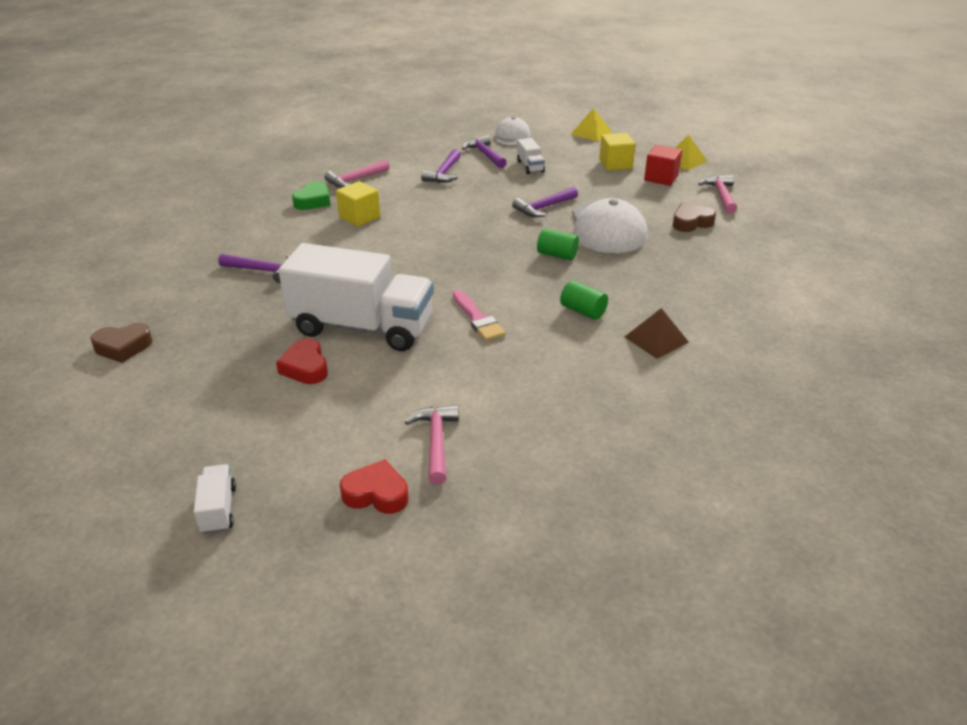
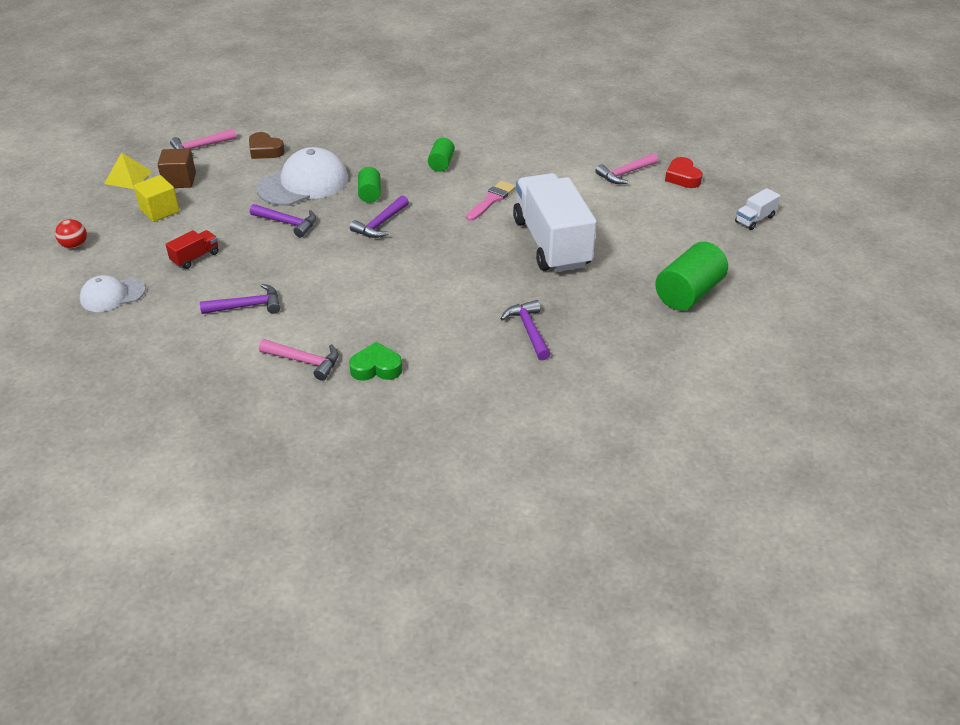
camera: 120 degrees left, 5 degrees up
(123, 347) = (695, 344): brown heart -> none
(182, 378) = (688, 293): none -> green cylinder
(305, 367) = (618, 247): red heart -> none
(359, 217) = (387, 320): yellow cube -> none
(485, 154) = (178, 296): purple hammer -> purple hammer (380, 224)
(530, 166) = (195, 257): white truck -> red truck
(591, 132) = (75, 246): yellow pyramid -> red ball
(656, 339) = (449, 132): brown pyramid -> none
(661, 178) = (180, 180): red cube -> brown cube

